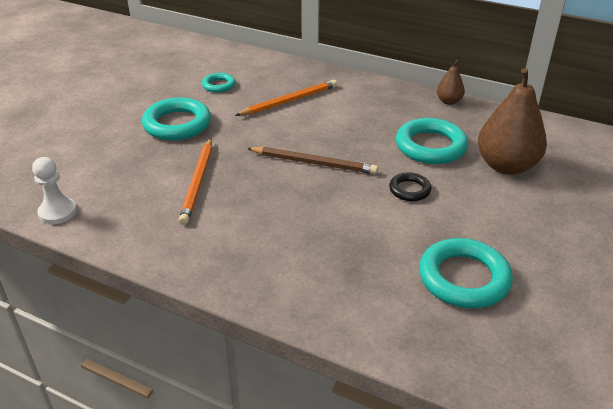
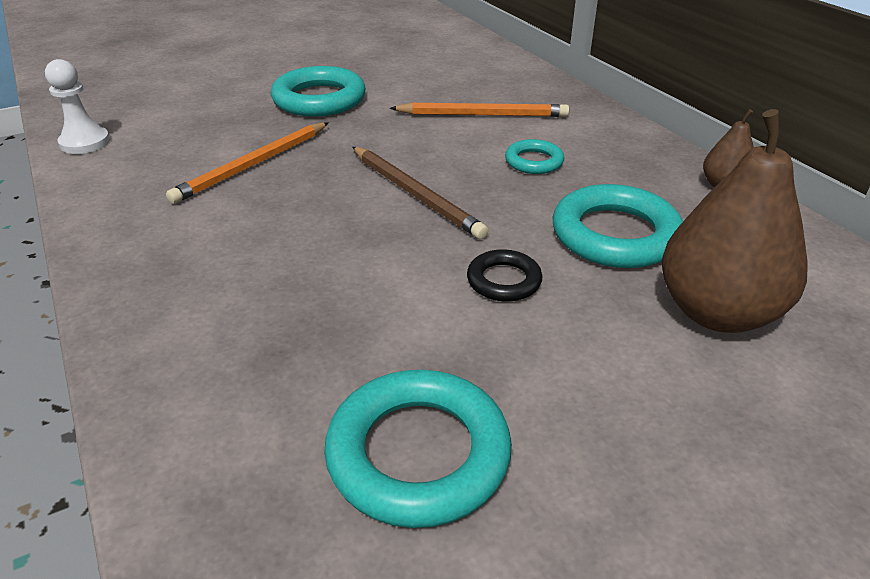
camera: 35 degrees right, 0 degrees up
(218, 85) = (420, 75): turquoise ring -> turquoise ring (534, 161)

